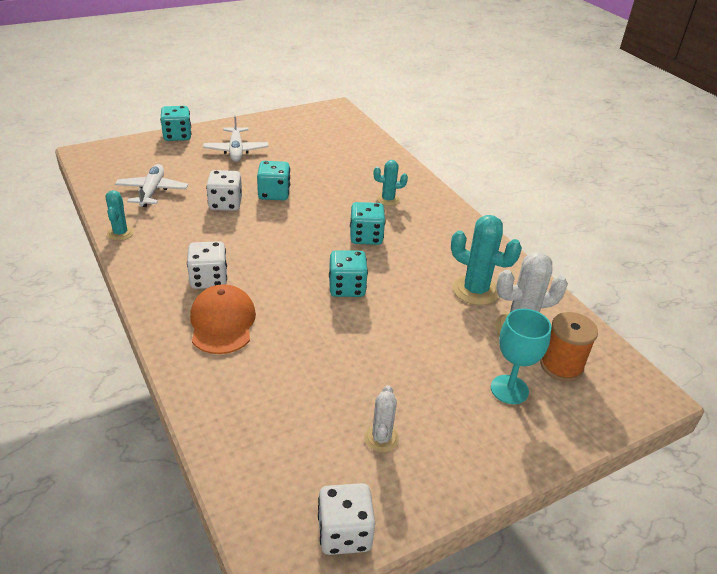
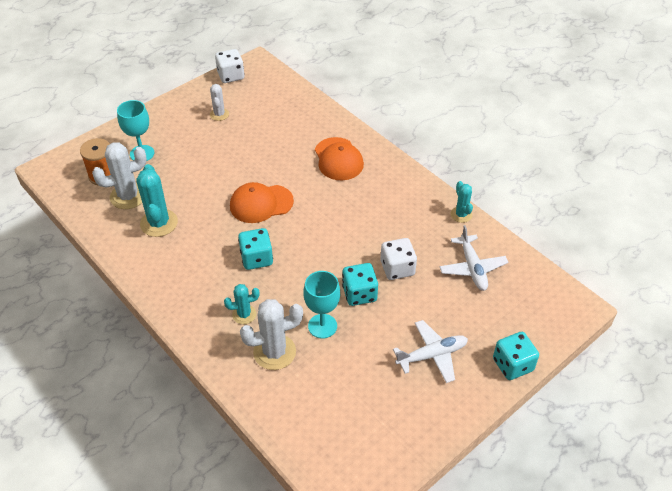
camera: 170 degrees right, 10 degrees up
(209, 279) = (366, 188): white dice -> none
(236, 150) = (432, 355): white plane -> white plane turned 90 degrees clockwise
(319, 180) = (322, 326): none -> turquoise goblet
(347, 288) = (261, 204): turquoise dice -> orange cap
(366, 173) = (274, 352): none -> white cactus
(475, 290) = (159, 223): turquoise cactus -> turquoise cactus turned 60 degrees clockwise

